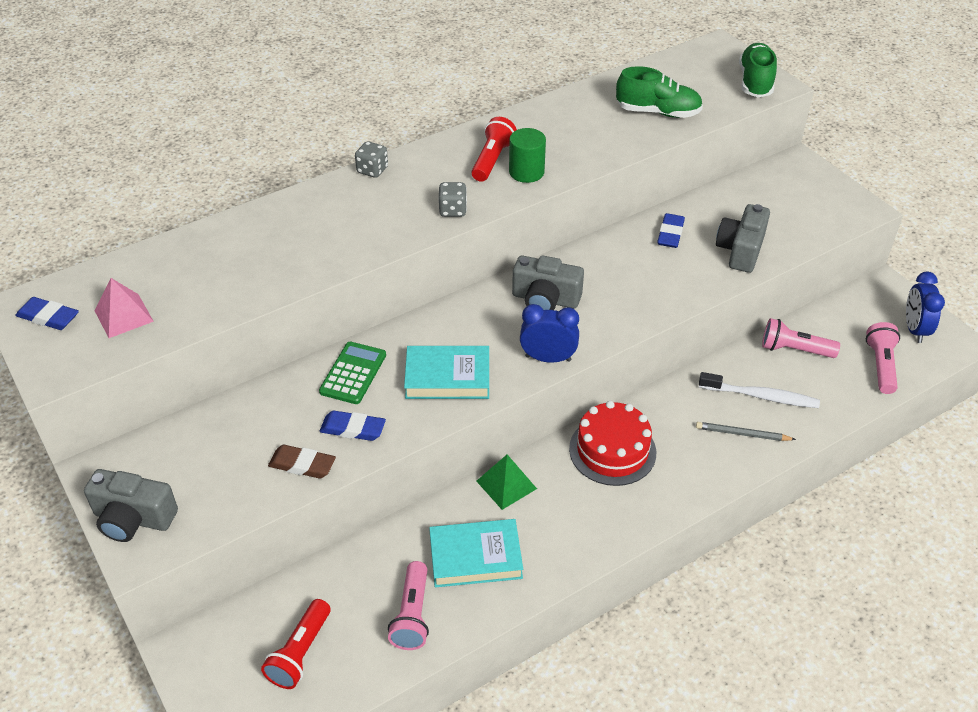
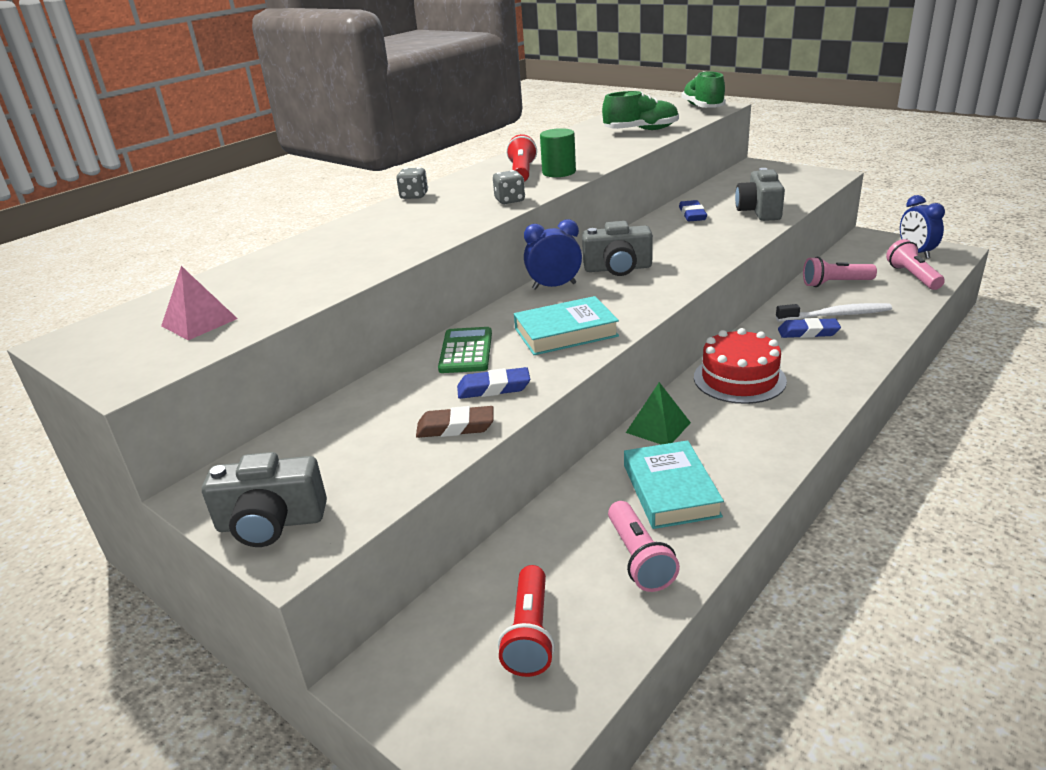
camera: 15 degrees left, 15 degrees down
(48, 317) = (105, 341): blue eraser -> blue eraser (808, 332)
(475, 557) = (670, 490): turquoise book -> turquoise book turned 75 degrees counterclockwise
(548, 358) = (652, 300): blue clock -> blue clock (554, 286)
(742, 434) = (844, 341): grey pencil -> none

